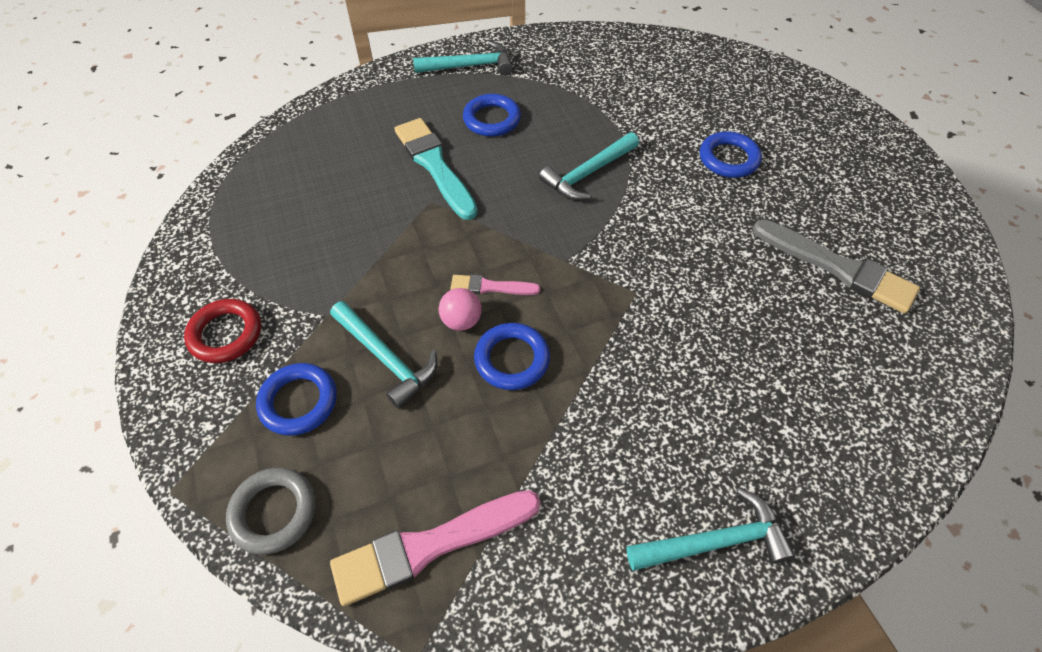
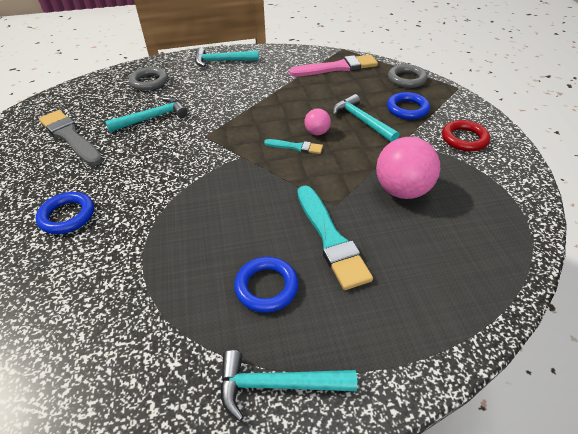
camera: 170 degrees left, 10 degrees down
(346, 231) = (402, 190): none -> pink ball
(490, 287) = (296, 147): pink brush -> turquoise brush
(512, 359) = (290, 115): blue ring -> none
(588, 173) = (195, 216): turquoise hammer -> turquoise hammer (152, 118)
(826, 430) = (149, 82): none -> grey ring

